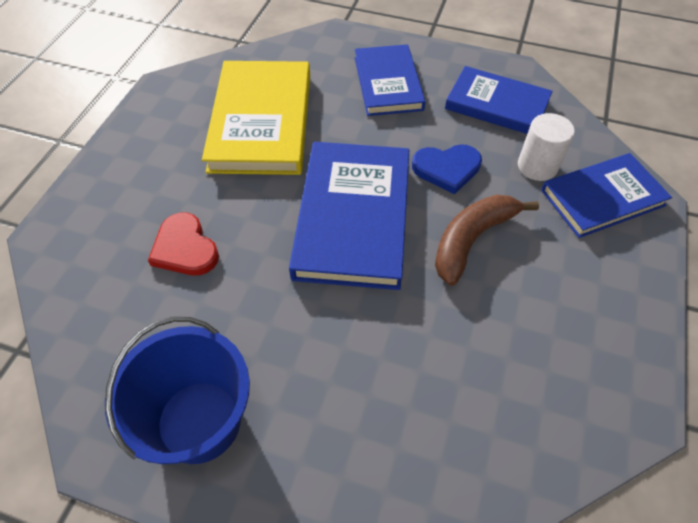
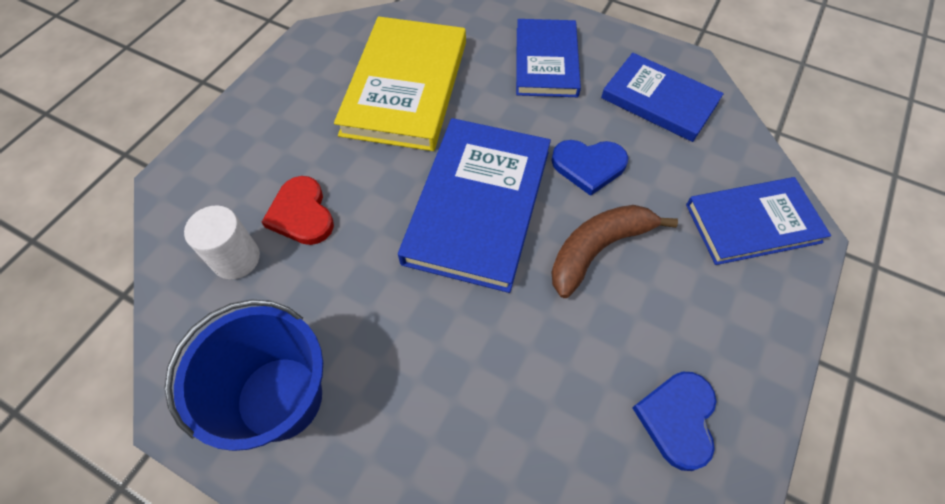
camera: 10 degrees right, 5 degrees up
(537, 166) = (688, 177): white cylinder -> white cylinder (236, 259)
(576, 376) = (677, 419): none -> blue heart

